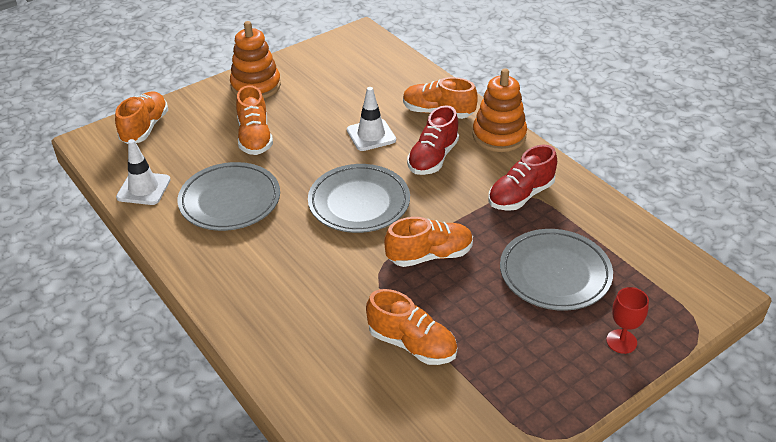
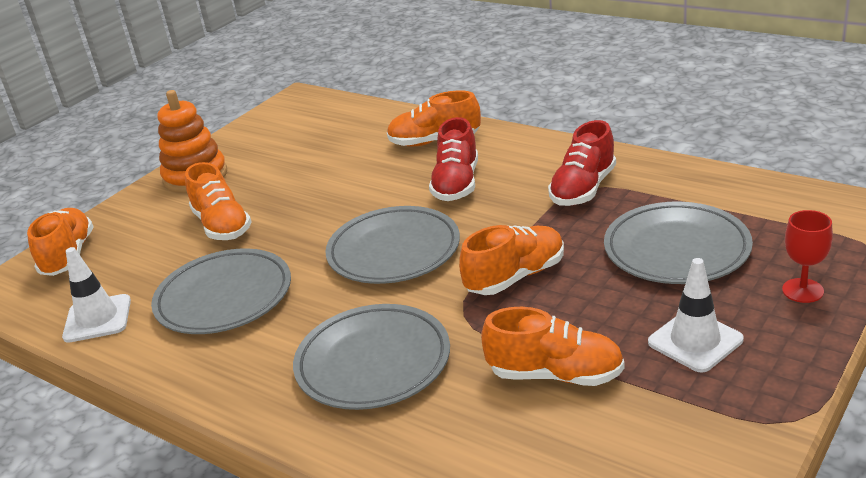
camera: 15 degrees left, 10 degrees down
(300, 290) = (373, 362): none -> grey plate
(371, 135) = (368, 183): white traffic cone -> white traffic cone (695, 341)
(499, 136) = (519, 143): orange stacking toy -> none

